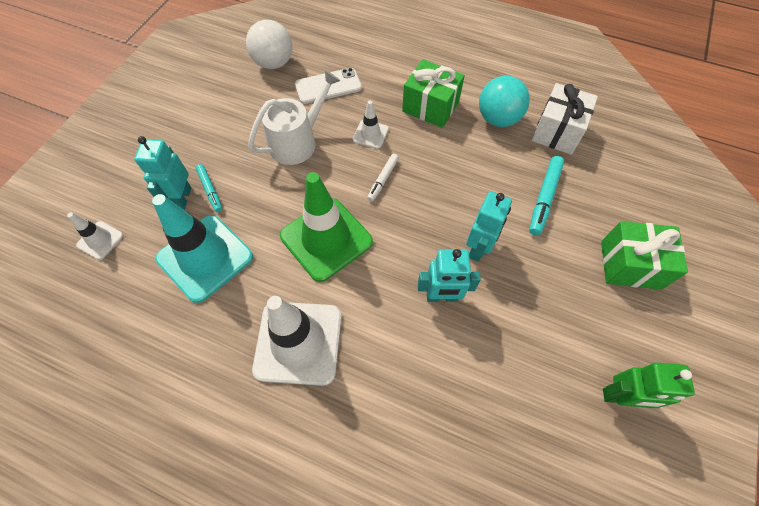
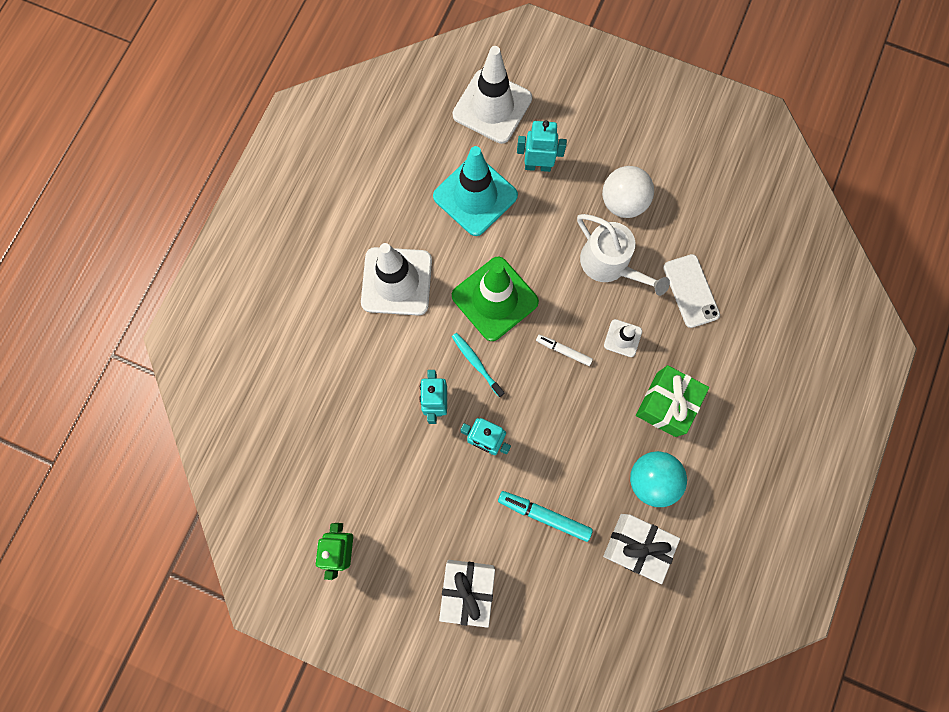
camera: 90 degrees right, 15 degrees up
(100, 240) = (492, 107): white traffic cone -> white traffic cone, size x2.10
(210, 190) = (547, 189): turquoise marker -> none
(274, 63) = (723, 229): white ball -> white ball (622, 202)
(397, 256) = (476, 363): none -> turquoise toothbrush
(630, 265) = (467, 589): green gift -> white gift

